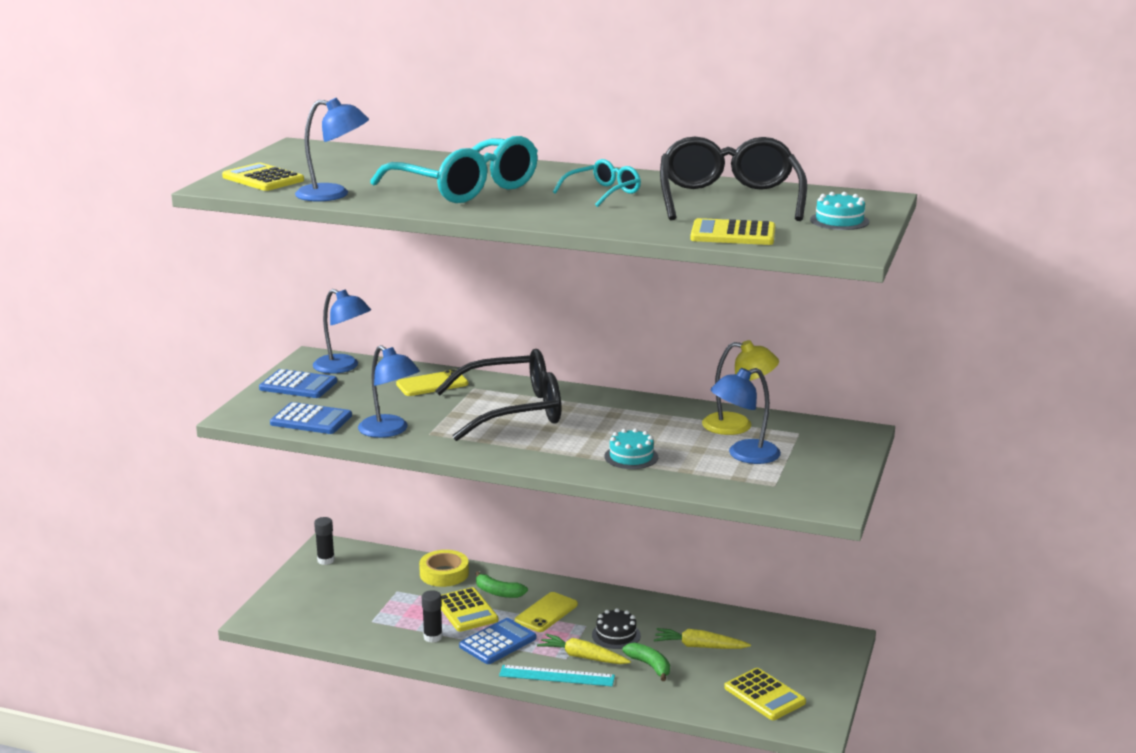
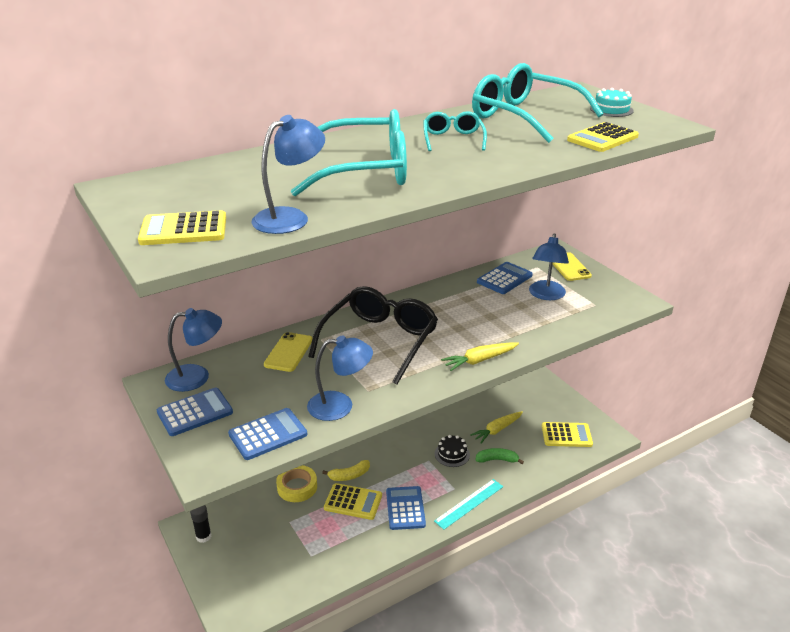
camera: 50 degrees left, 10 degrees up
(433, 637) = (366, 535): black glue stick -> none
(498, 592) = (349, 475): green banana -> yellow banana
(546, 613) = (396, 468): yellow phone -> yellow phone (569, 267)
(583, 657) = (460, 481): yellow carrot -> yellow carrot (480, 360)
(631, 457) = (504, 331): turquoise cake -> none
(729, 199) = (524, 117): black glasses -> turquoise glasses
(738, 425) = (504, 279): yellow lamp -> blue calculator

